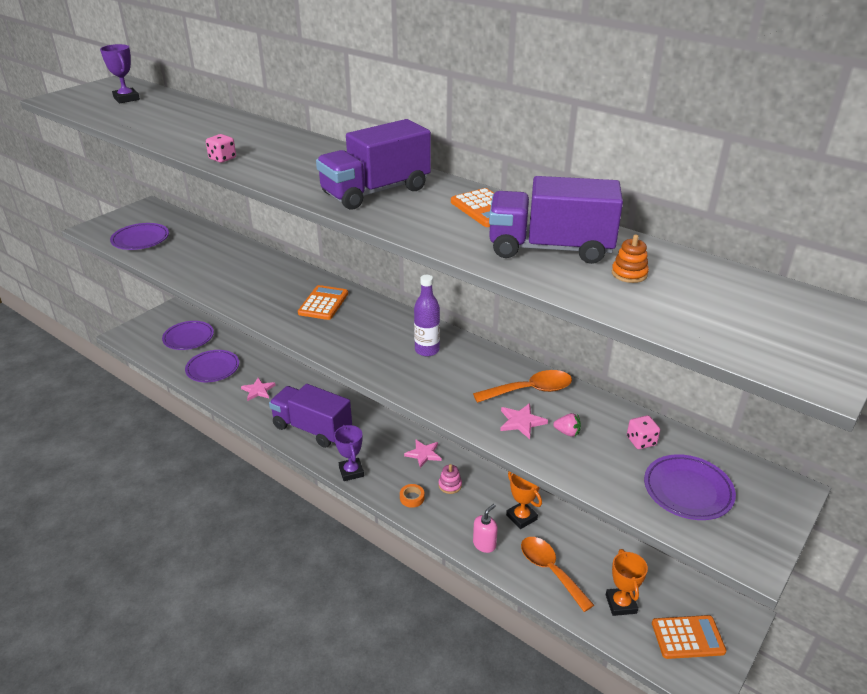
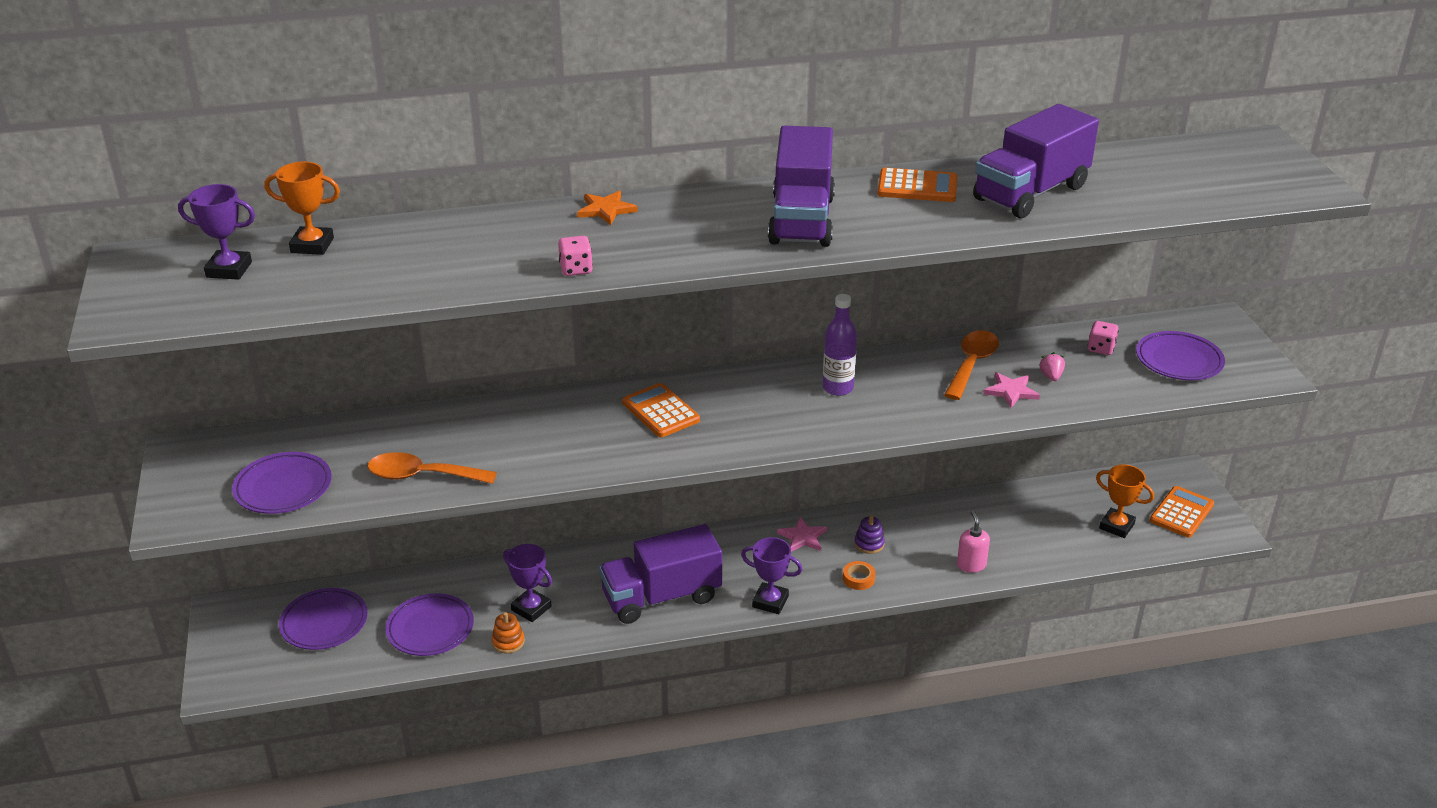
camera: 50 degrees left, 0 degrees up
(258, 390) = (531, 608): pink star -> purple trophy
(305, 142) = (606, 210): none -> orange star
(450, 485) = (869, 544): pink stacking toy -> purple stacking toy
(521, 517) = (961, 523): orange trophy -> orange trophy (312, 245)
(550, 570) = (1042, 543): orange spoon -> orange spoon (422, 476)
(567, 432) = (1051, 376): pink strawberry -> pink strawberry turned 60 degrees counterclockwise
(629, 274) = (1112, 183): orange stacking toy -> orange stacking toy (508, 642)

